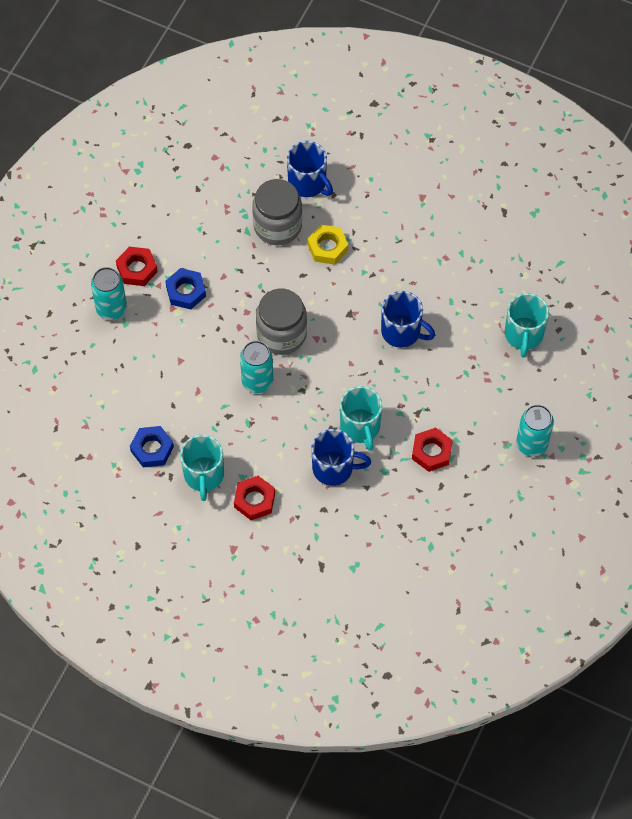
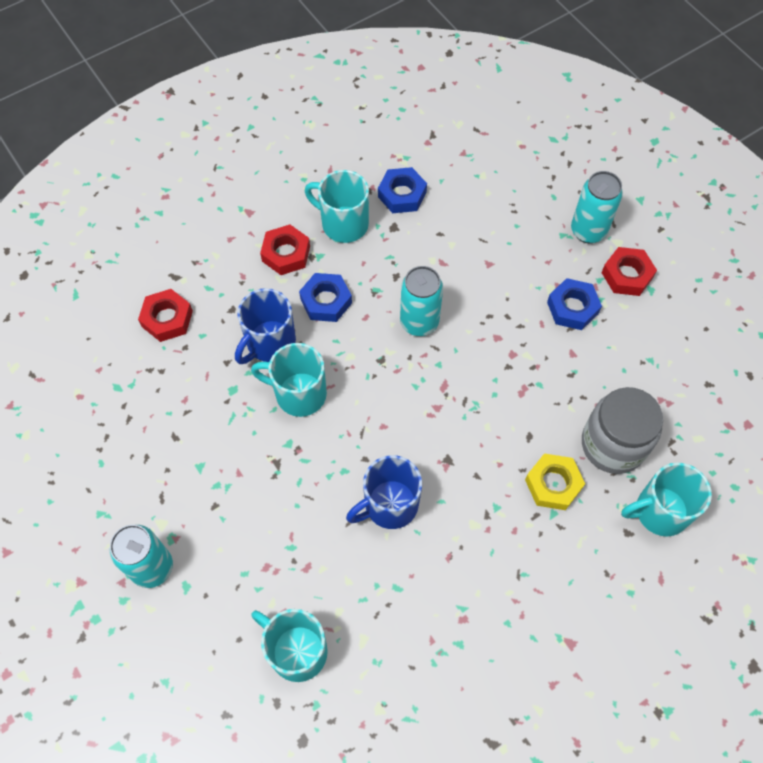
camera: 120 degrees right, 0 degrees up
(278, 450) = (326, 301): none -> blue nut
(281, 334) = (463, 374): grey jar -> none
(308, 183) = (659, 511): blue mug -> turquoise mug
(431, 452) = (220, 450): red nut -> red nut (167, 319)

